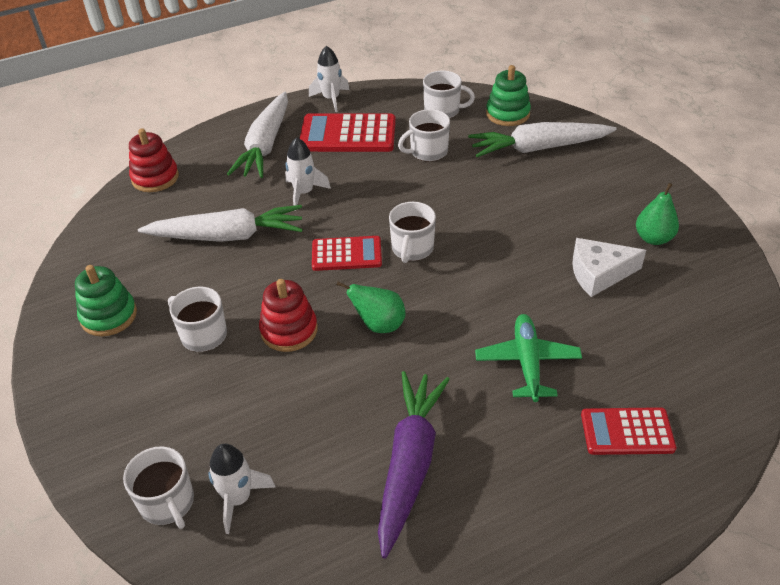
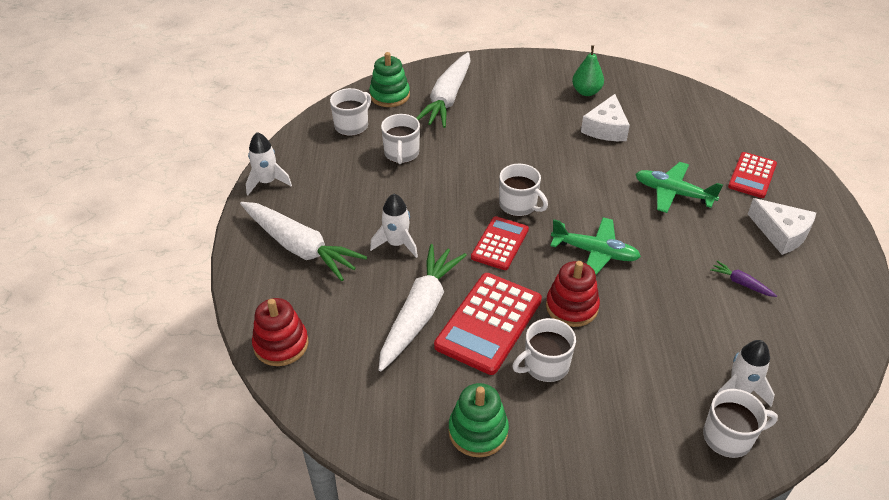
camera: 65 degrees left, 0 degrees up
(348, 134) = (334, 190): red calculator -> red calculator (488, 323)
(379, 325) = (595, 252): green pear -> green plane
(409, 464) = (741, 283): purple carrot -> purple carrot, size x0.41
(531, 487) = (781, 233): none -> white cheese

